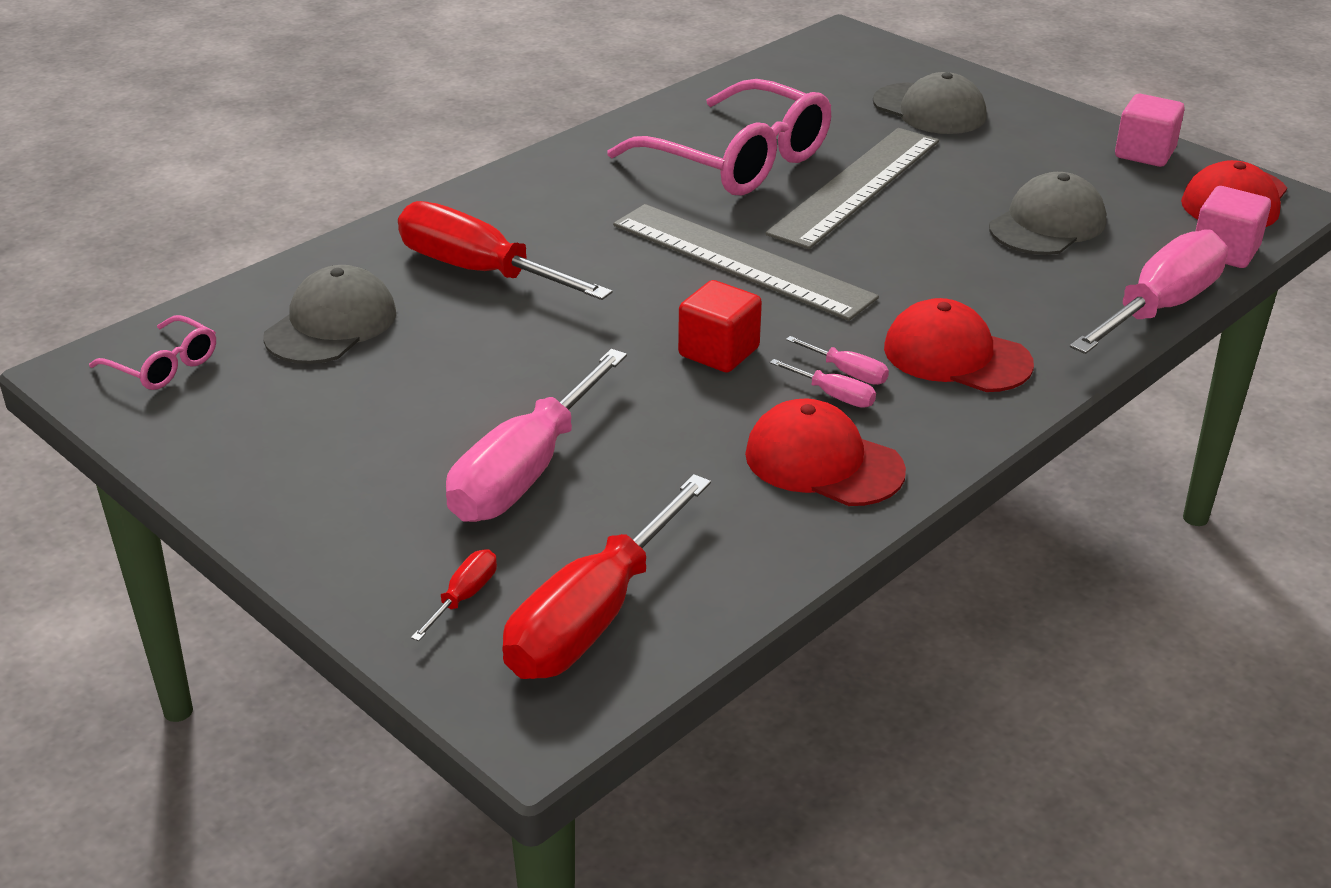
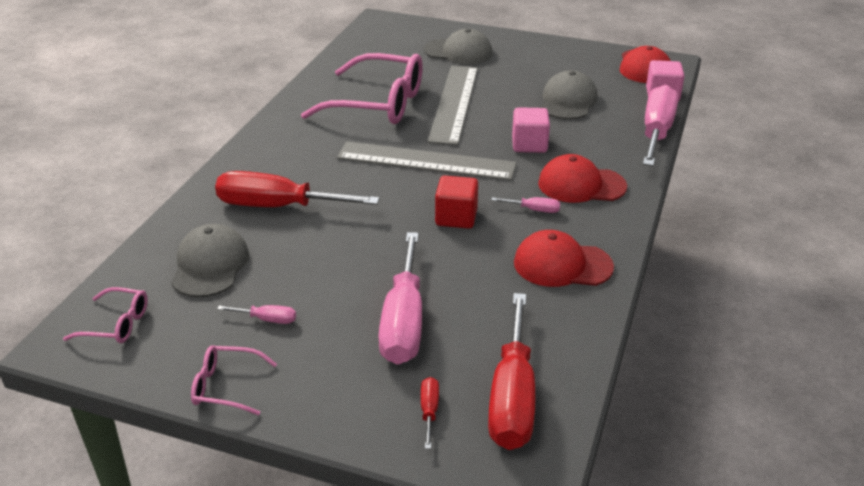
camera: 25 degrees left, 0 degrees up
(233, 482) = (226, 386): none -> pink glasses
(833, 395) = (537, 225): pink screwdriver -> pink screwdriver (267, 319)
(1144, 153) = (584, 52): pink cube -> pink cube (529, 145)

